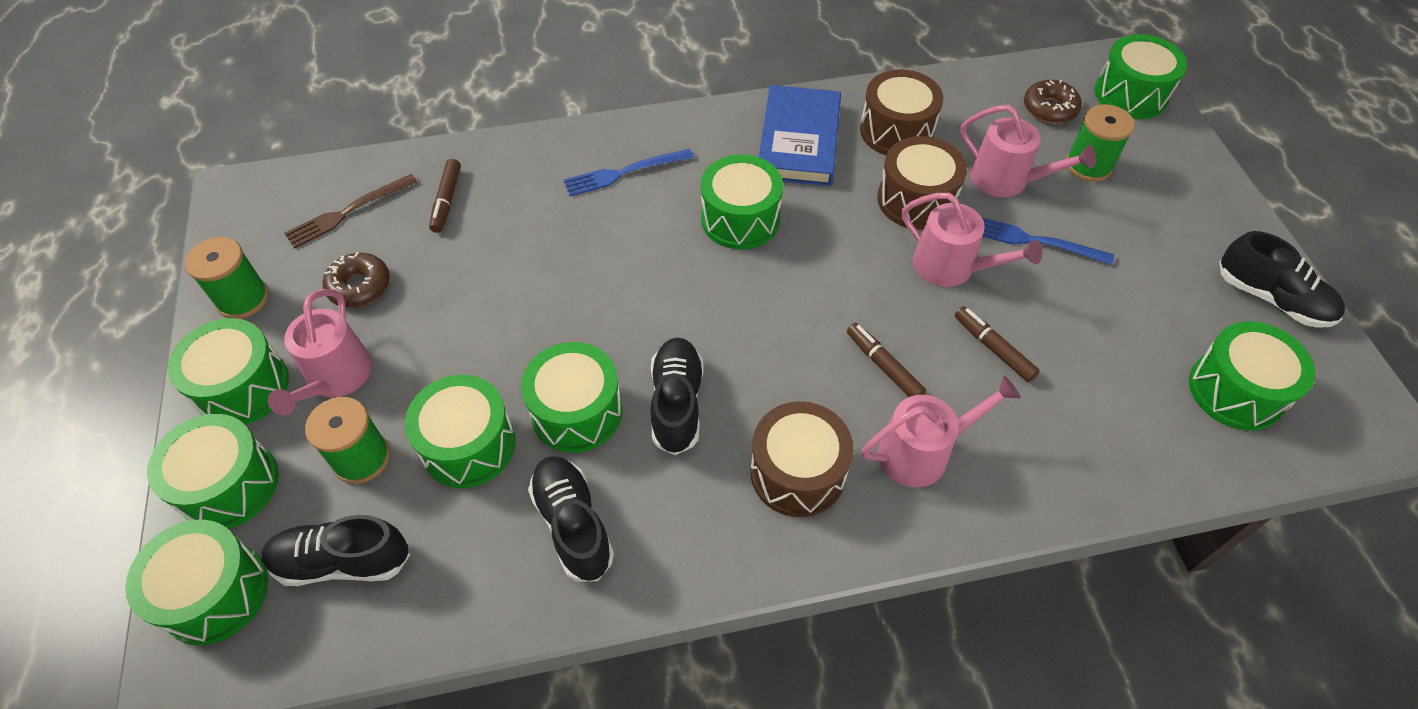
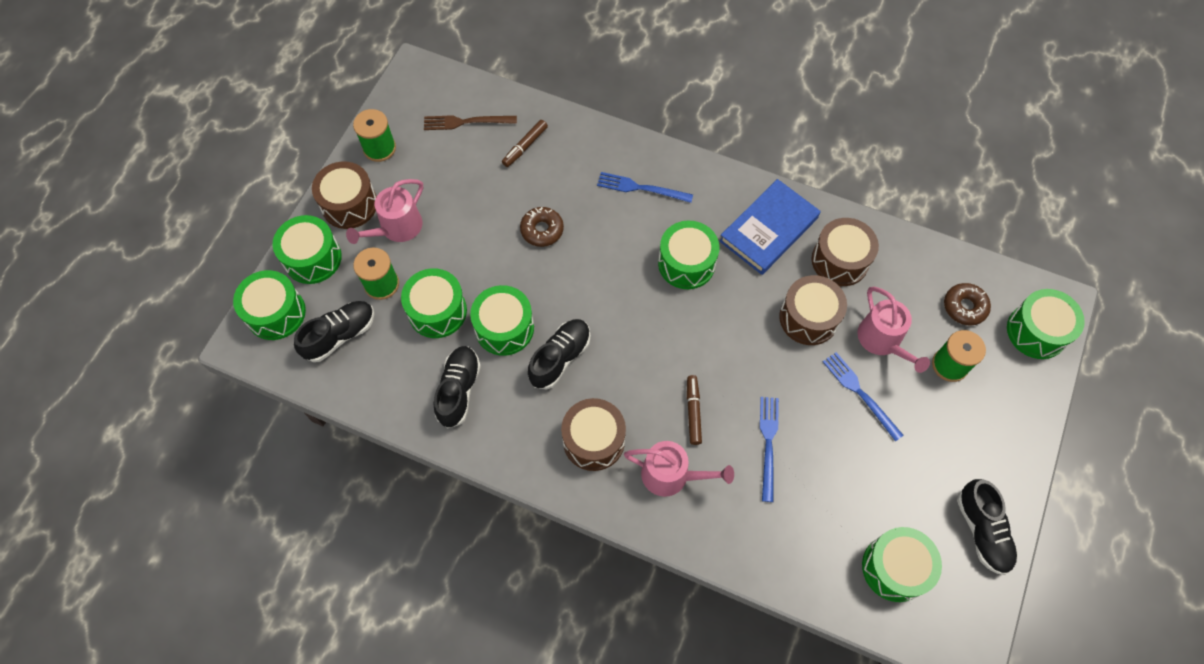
camera: 35 degrees right, 10 degrees up
(242, 387) = (349, 204): green drum -> brown drum
(342, 562) = (340, 335): black shoe -> black shoe turned 105 degrees clockwise
(359, 286) = (442, 177): brown donut -> brown donut (542, 230)
(951, 267) = (789, 377): pink watering can -> none
(993, 348) = (768, 444): brown marker -> blue fork

